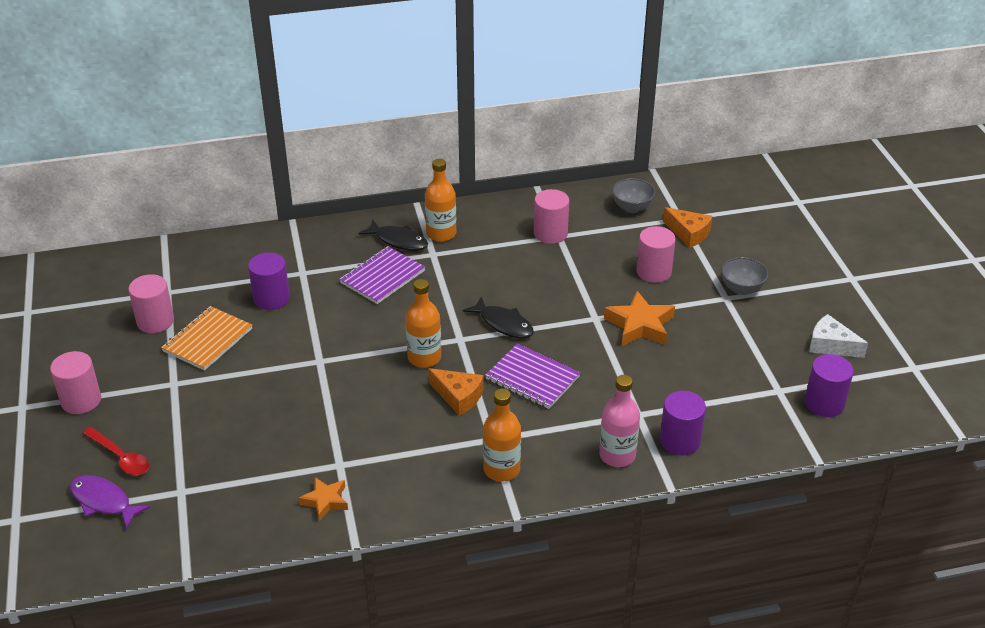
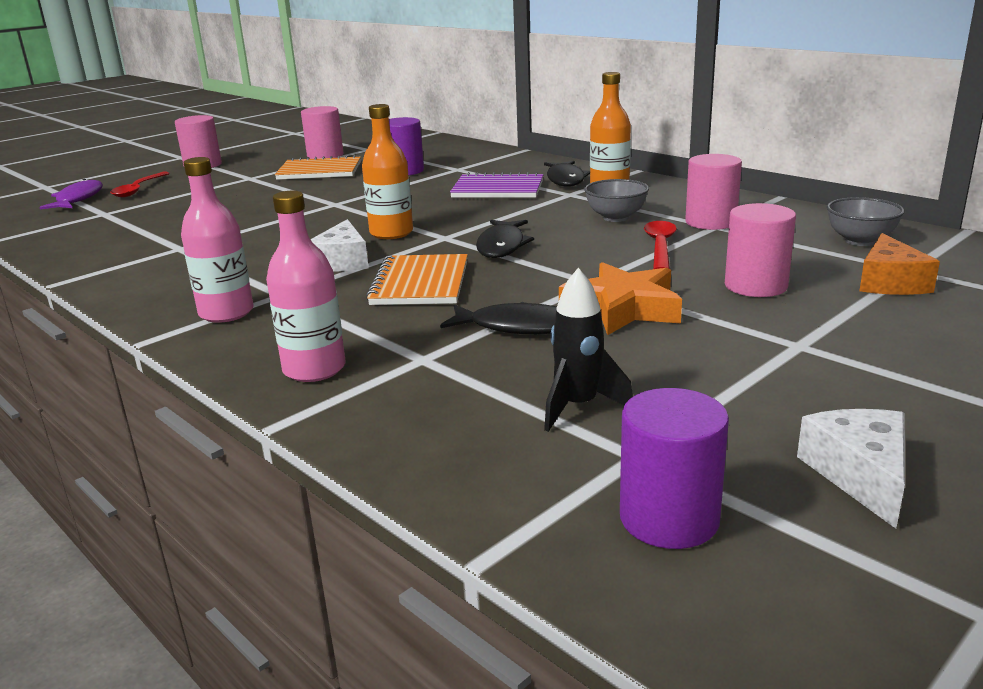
camera: 60 degrees right, 15 degrees down
(325, 501) = (117, 257): orange star -> none
(458, 396) = (342, 261): orange cheese -> white cheese
(501, 469) = (226, 313): orange bottle -> pink bottle
(532, 378) = (420, 283): purple notebook -> orange notebook
(569, 270) = (660, 246): none -> red spoon
(629, 368) = (518, 327): none -> black fish
(680, 441) = (393, 404): purple cylinder -> none
(728, 387) = (578, 407): none -> black rocket
(741, 289) = (847, 350): grey bowl -> grey bowl (615, 218)

